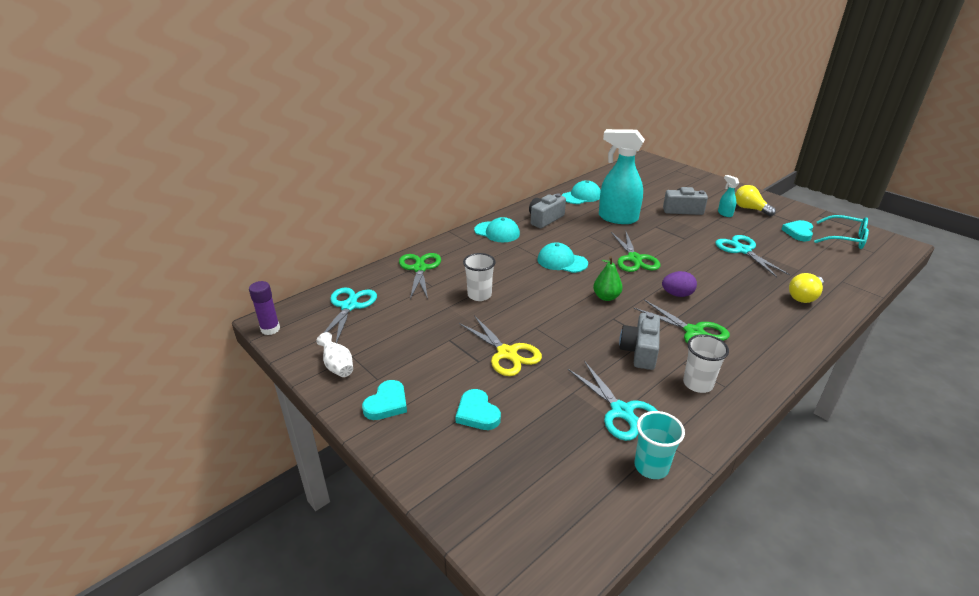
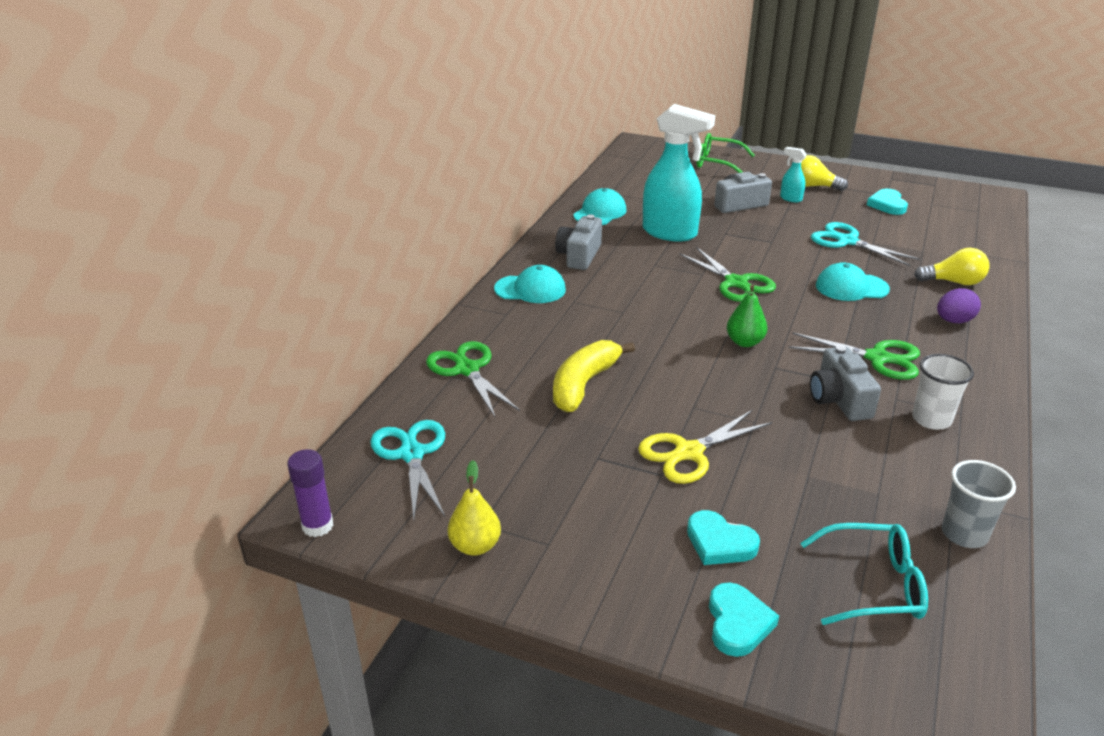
camera: 25 degrees left, 0 degrees up
(338, 366) = (475, 546): white vase -> yellow pear
(387, 403) = (592, 572): turquoise heart -> turquoise heart (738, 623)
(479, 295) = (584, 384): white cup -> yellow banana
(507, 353) = (688, 452): yellow scissors -> yellow scissors turned 120 degrees clockwise
(562, 261) = (651, 309): turquoise cap -> turquoise cap (851, 287)
(617, 218) = (670, 233): turquoise spray bottle -> turquoise spray bottle turned 150 degrees counterclockwise
(622, 412) = (881, 481): turquoise scissors -> none
(651, 466) = (964, 534): turquoise cup -> grey cup
(677, 294) = (821, 316): purple egg -> purple egg (954, 321)
(691, 180) = (717, 163): none -> green glasses
(804, 297) = (953, 282): yellow light bulb -> yellow light bulb turned 105 degrees counterclockwise
(845, 239) = (939, 201): turquoise glasses -> turquoise glasses (874, 585)

